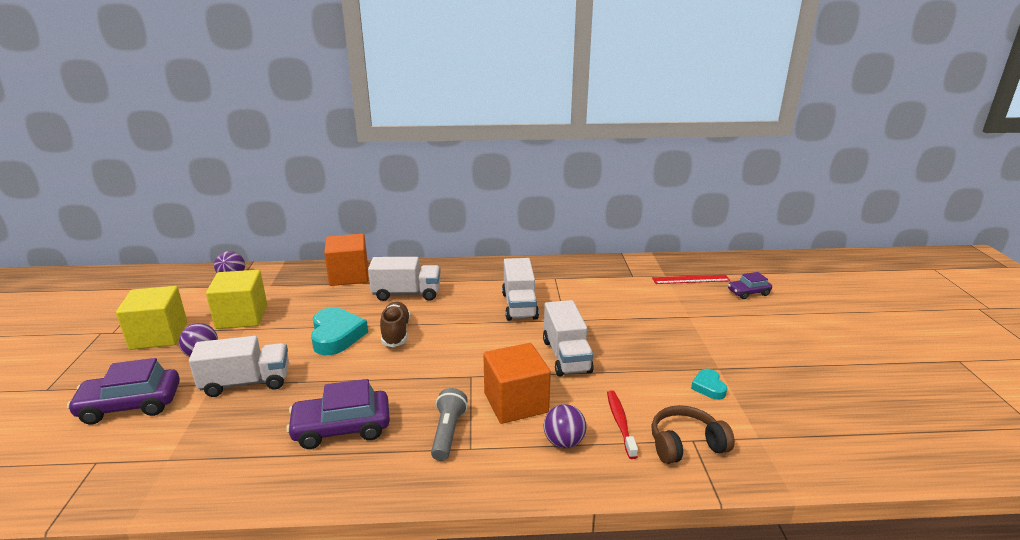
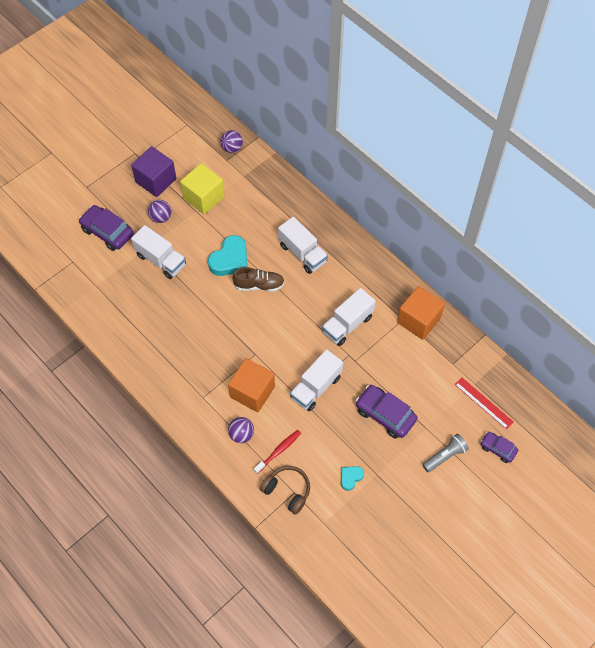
camera: 50 degrees right, 35 degrees up
(159, 336) = (156, 180): yellow cube -> purple cube
(342, 428) = (169, 332): purple car -> purple car (385, 414)
(349, 276) = (292, 204): orange cube -> orange cube (418, 320)
(396, 333) = (259, 285): brown shoe -> brown shoe turned 45 degrees clockwise
(448, 432) = (204, 379): grey flashlight -> grey flashlight (445, 456)

